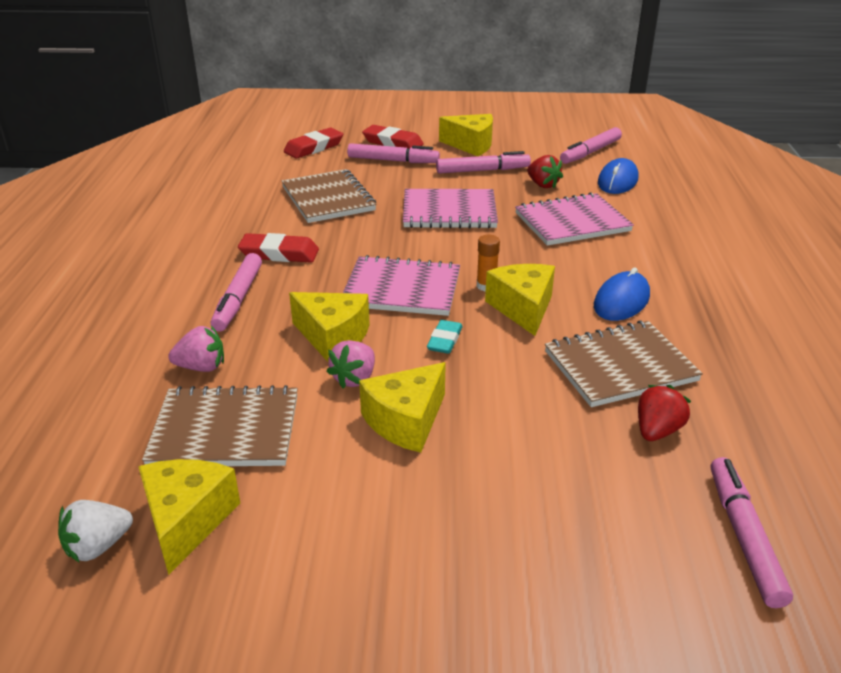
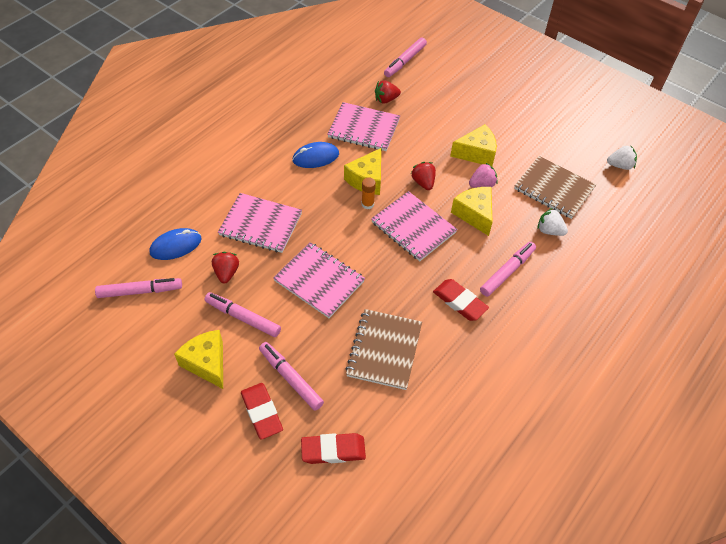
camera: 145 degrees left, 20 degrees up
(187, 520) = (584, 158): yellow cheese -> none
(201, 367) = (549, 231): pink strawberry -> white strawberry
(444, 340) = (423, 182): turquoise eraser -> red strawberry
(620, 366) = (364, 128): brown notebook -> pink notebook

